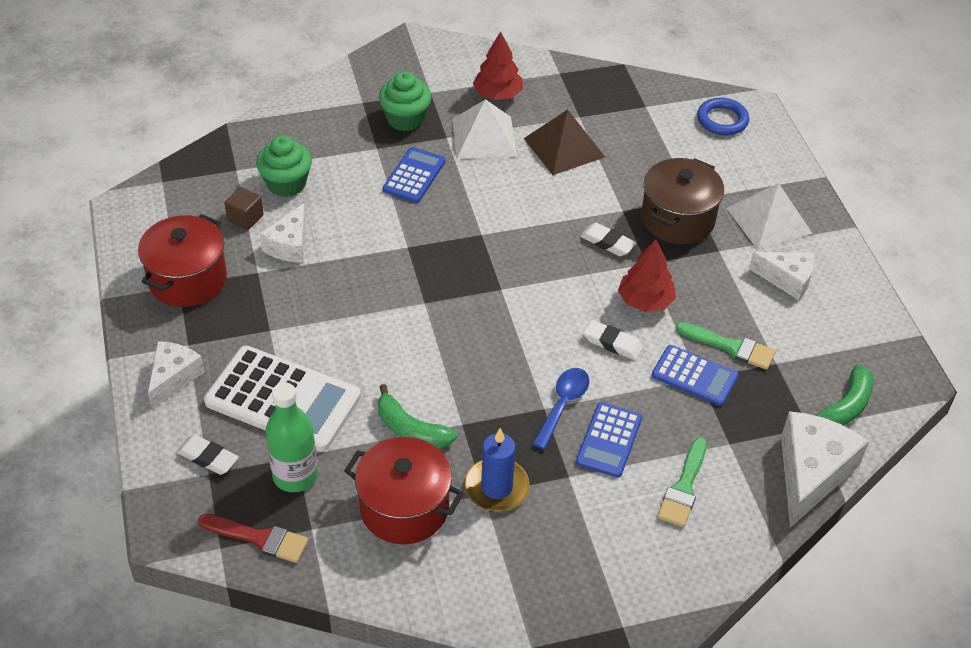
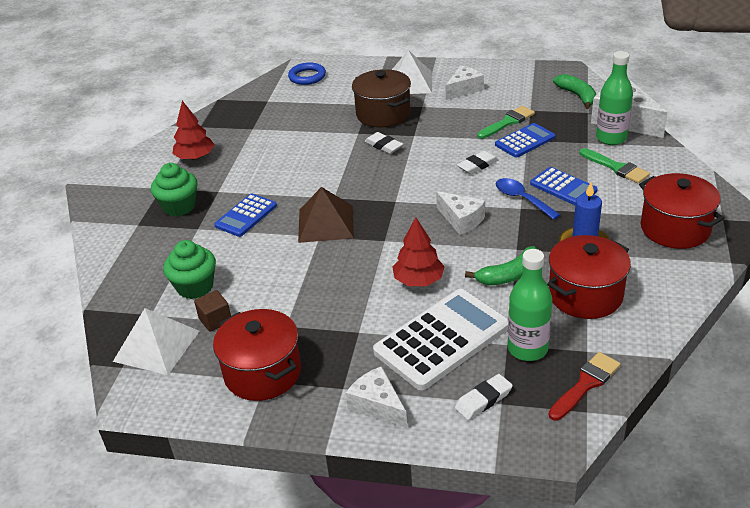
camera: 60 degrees left, 10 degrees down
(289, 245) = (269, 300): white cheese -> white cheese (461, 220)
(414, 176) = (246, 216): blue calculator -> blue calculator turned 105 degrees counterclockwise
(484, 137) = (234, 174): white pyramid -> white pyramid (156, 346)
(564, 147) = (277, 142): brown pyramid -> brown pyramid (325, 223)
(575, 575) = (675, 229): none -> red pot
(607, 242) = (384, 146): white eraser -> white eraser turned 75 degrees clockwise
(645, 301) = (448, 144): red tree -> red tree (418, 280)
(754, 467) = (611, 138): none -> green bottle

